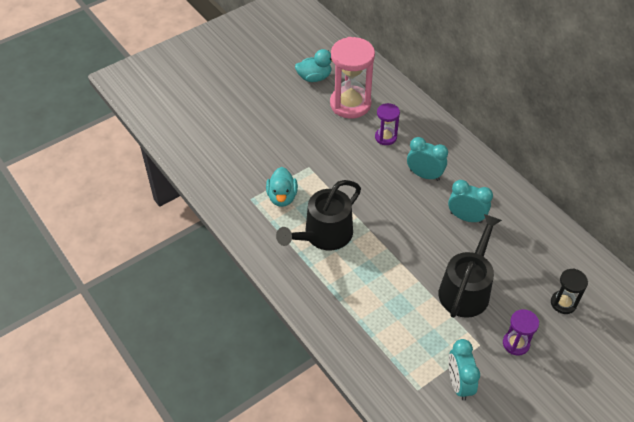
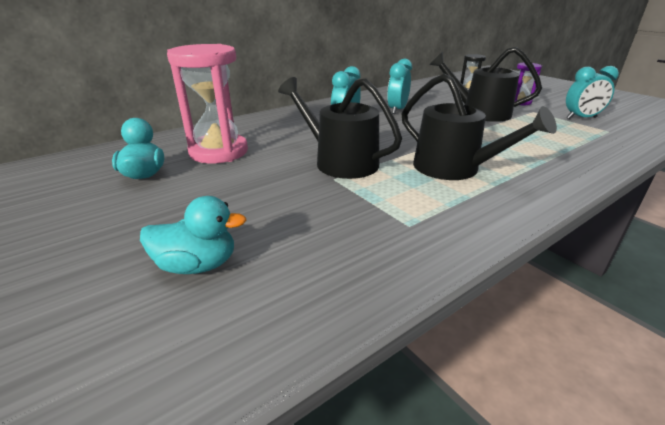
camera: 90 degrees left, 20 degrees down
(282, 197) = (397, 197): turquoise duck -> turquoise duck (197, 265)
(335, 170) = (340, 161): none -> black watering can
(385, 137) = (286, 135): purple hourglass -> none

